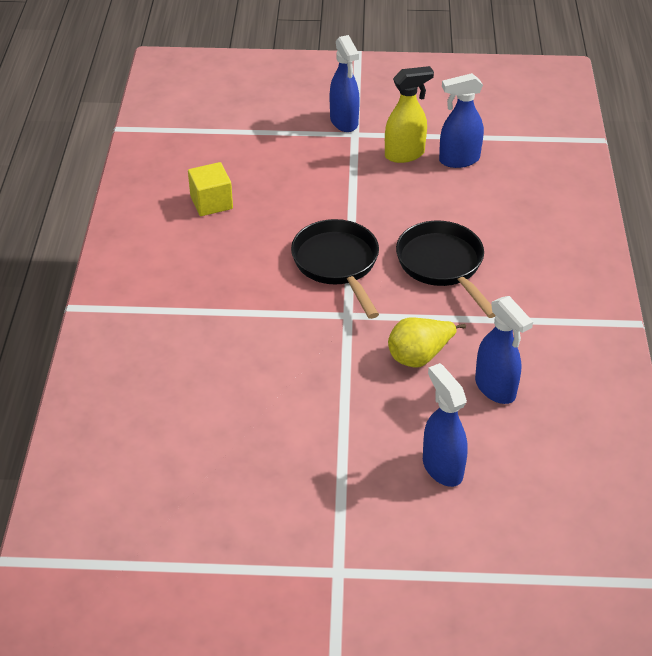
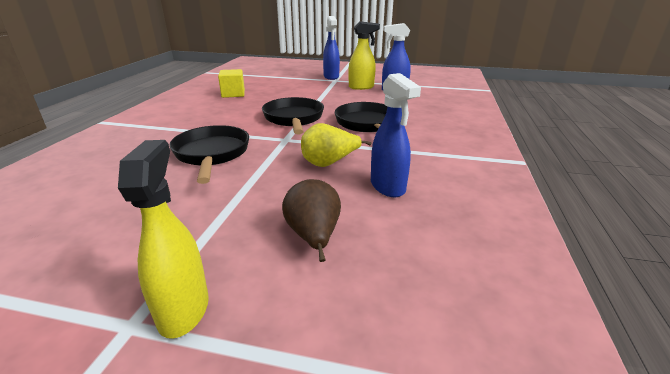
camera: 10 degrees right, 15 degrees down
(272, 359) = (212, 154): none -> black pan
(369, 553) = (184, 309): none -> yellow spray bottle
(442, 467) = (313, 237): blue spray bottle -> brown pear

